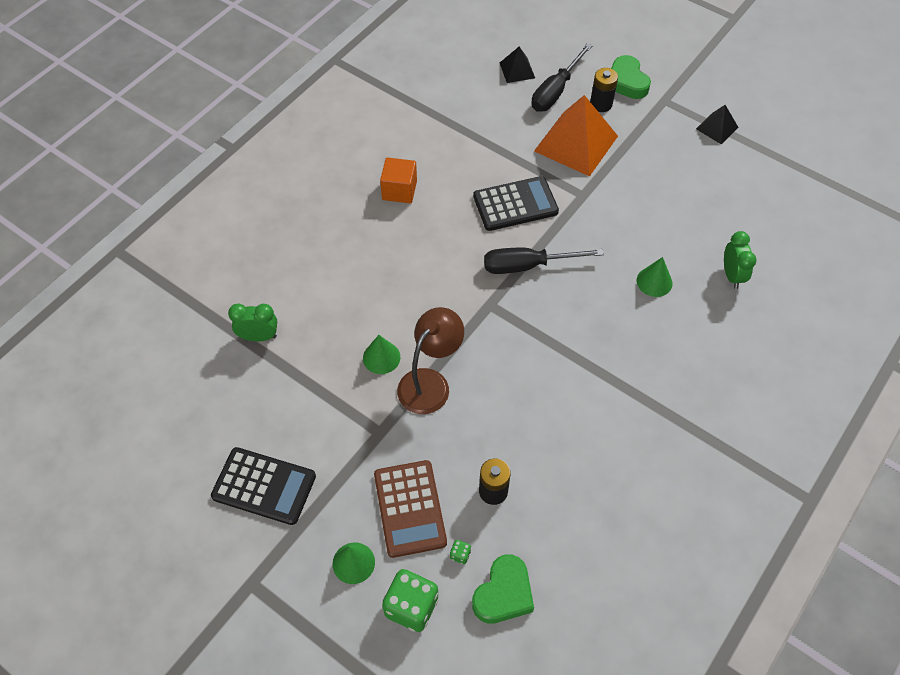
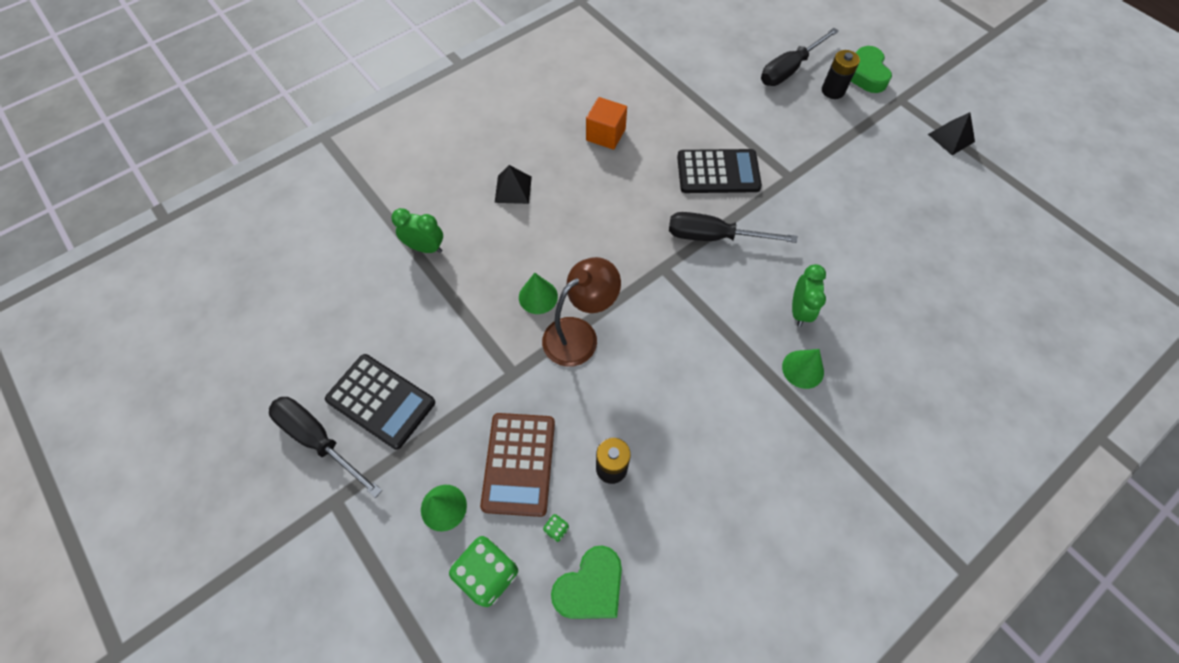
camera: 15 degrees right, 5 degrees up
(217, 535) = (319, 440): none -> black screwdriver
(517, 70) = (755, 42): black pyramid -> black pyramid (513, 189)
(576, 143) = (797, 124): orange pyramid -> none
(654, 281) = (844, 283): green cone -> green cone (803, 369)
(732, 275) = (932, 295): green clock -> green clock (799, 310)

